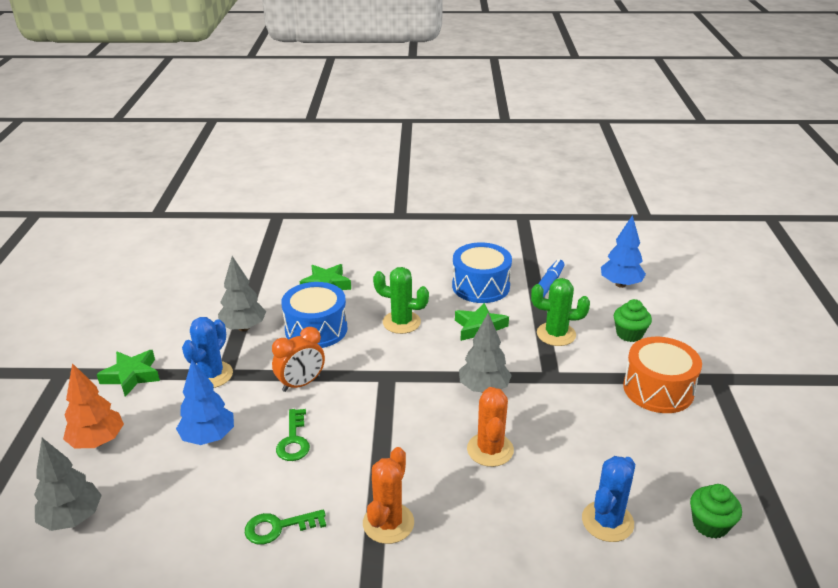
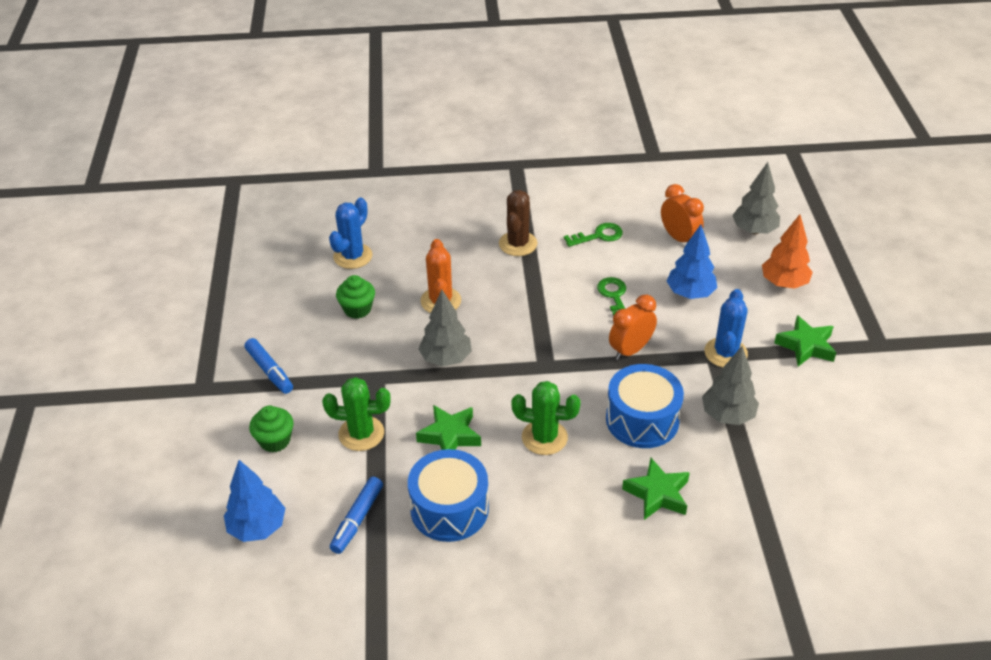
camera: 175 degrees right, 10 degrees up
(176, 514) = (679, 238): none -> orange clock
(388, 523) = (518, 244): orange cactus -> brown cactus
(658, 389) = (269, 371): orange drum -> blue marker
(710, 524) = (275, 260): green cupcake -> green cupcake (357, 309)

